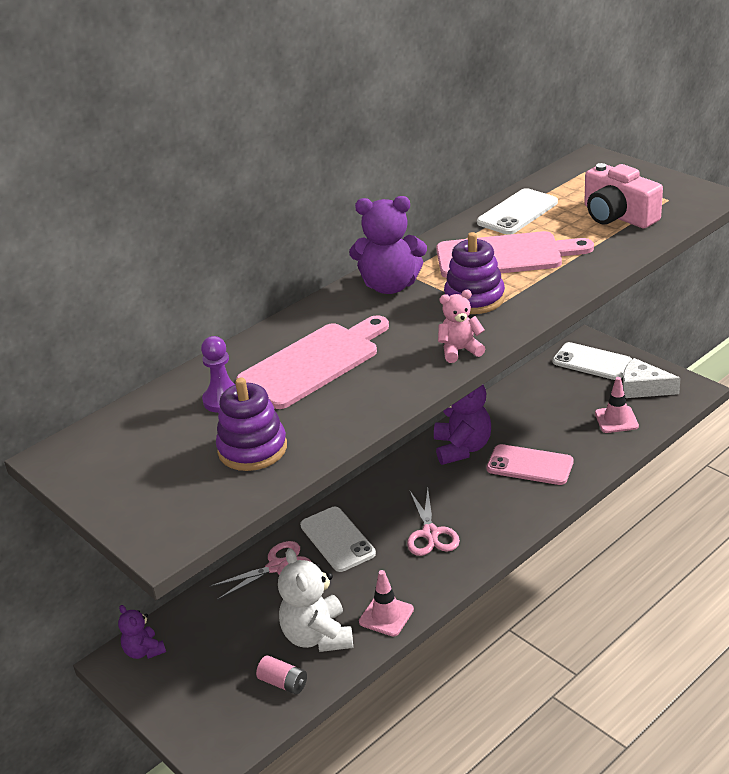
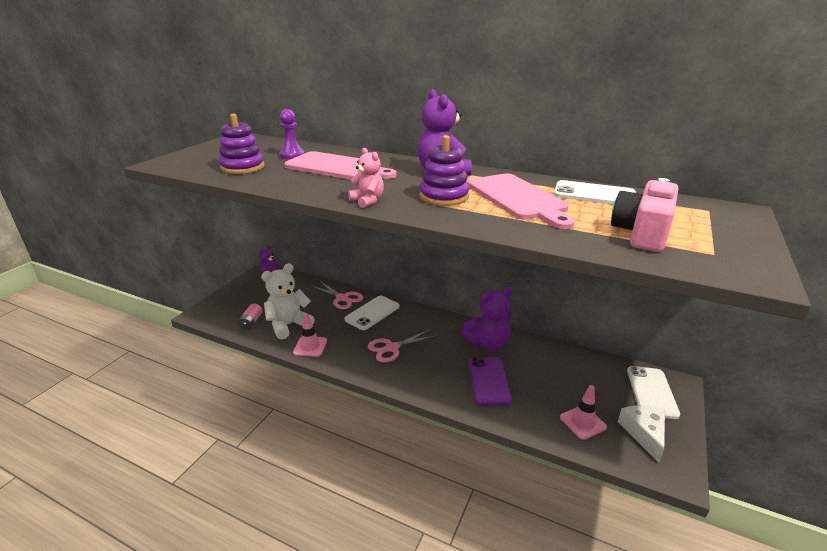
camera: 65 degrees right, 5 degrees down
(529, 465) = (489, 381): pink phone -> purple phone

